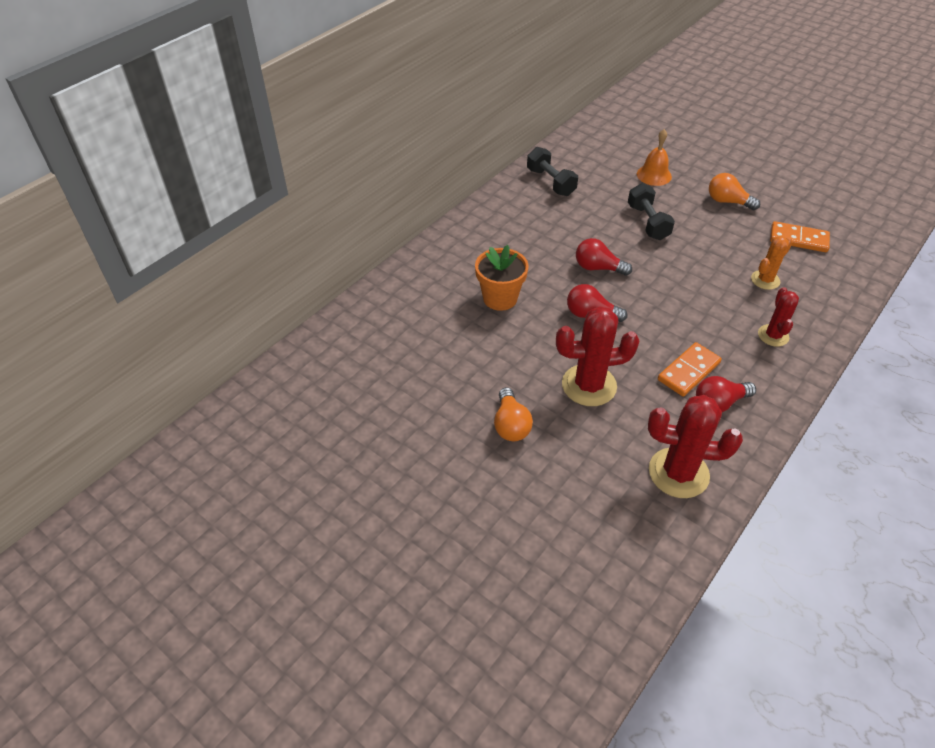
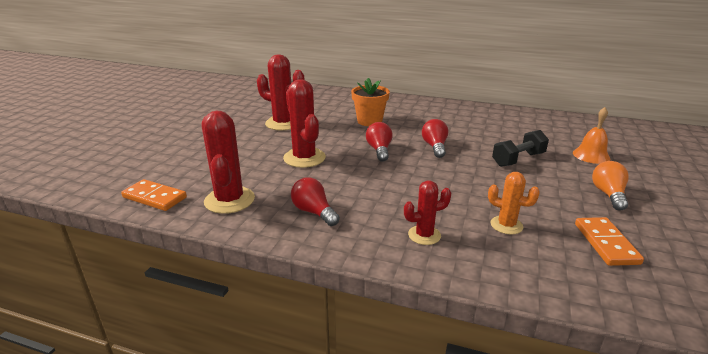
camera: 70 degrees right, 20 degrees down
(466, 386) = (283, 123): none -> red cactus
(510, 425) = (256, 139): orange light bulb -> none
(551, 182) = (516, 120): black dumbbell -> none
(688, 371) = (343, 195): orange domino -> orange domino (154, 197)

